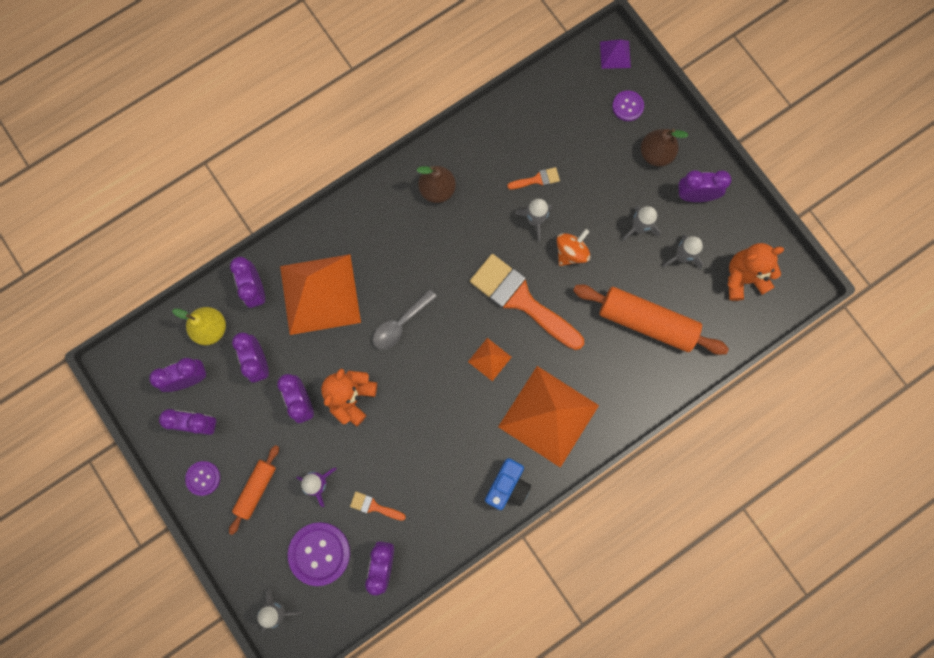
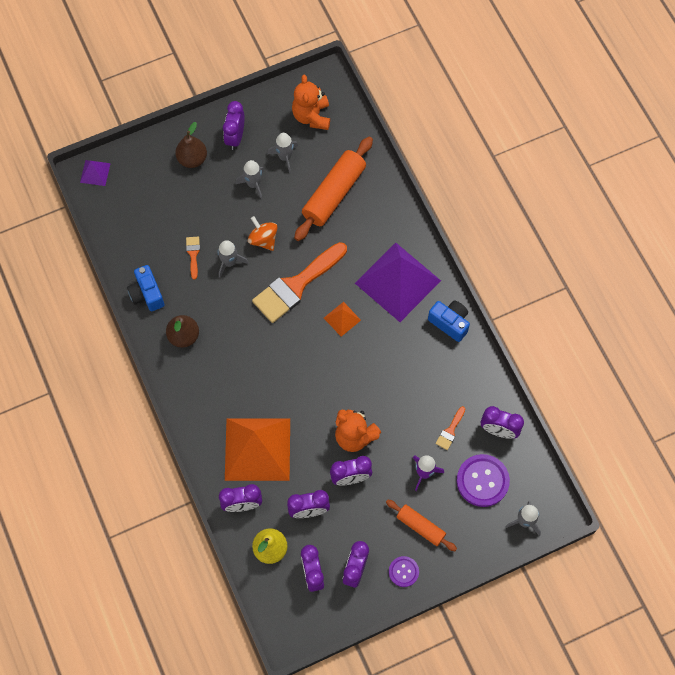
camera: 80 degrees left, 10 degrees down
(400, 324) = (298, 385): grey spoon -> none
(479, 141) = (147, 294): none -> blue camera
(548, 416) = (397, 281): orange pyramid -> purple pyramid
(627, 106) = (145, 172): purple button -> none

